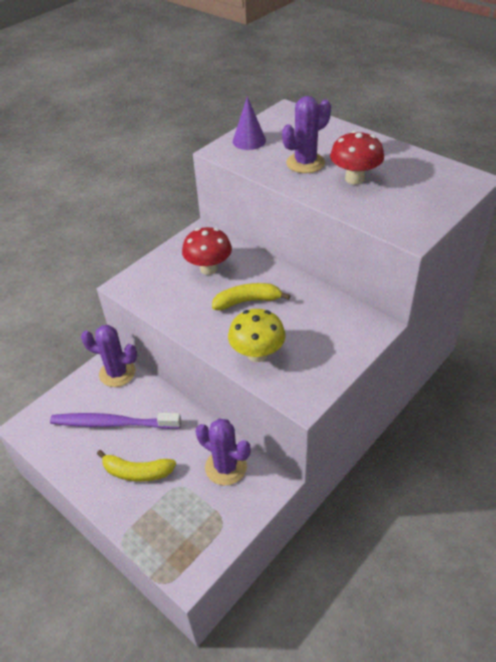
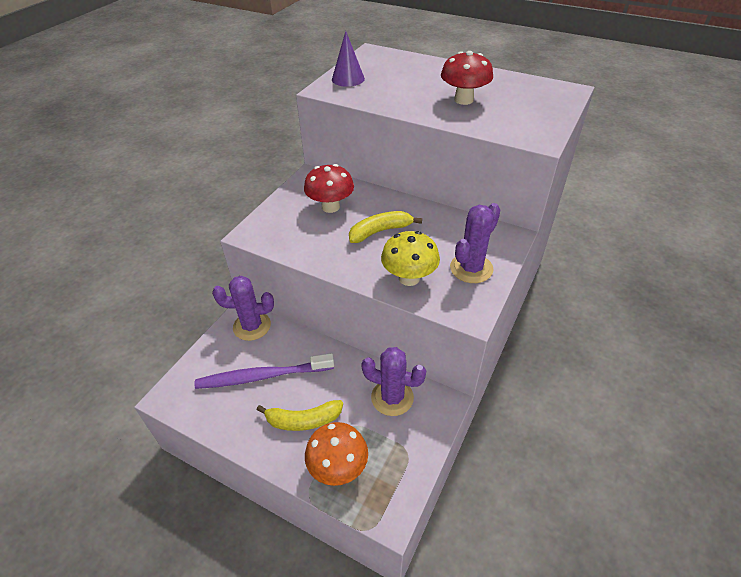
camera: 15 degrees left, 0 degrees up
(155, 522) = (338, 467): none -> orange mushroom
(305, 163) = (411, 92): purple cactus -> purple cactus (471, 268)

